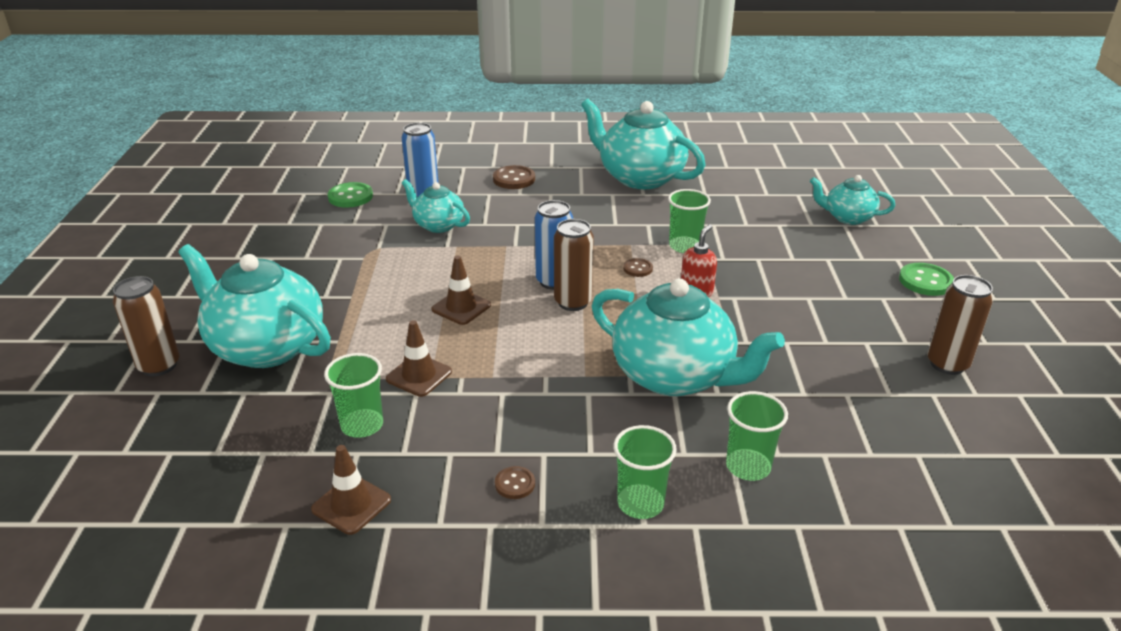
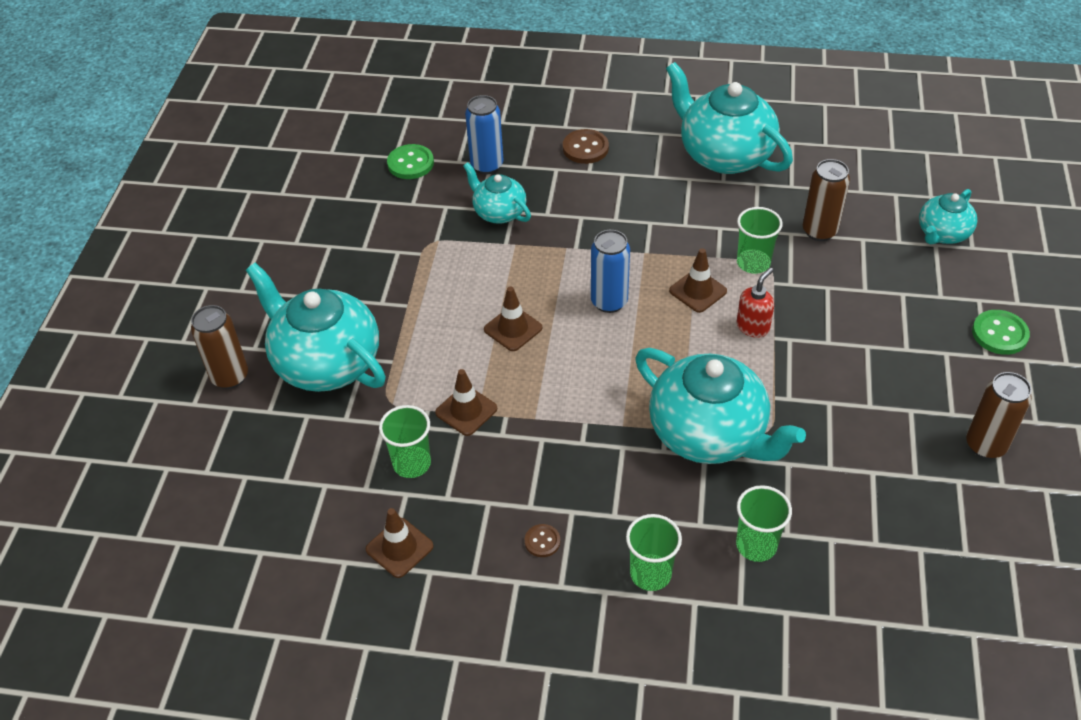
camera: 10 degrees right, 15 degrees up
(573, 302) = (624, 331): brown can -> brown can (819, 231)
(638, 269) = (698, 291): brown button -> brown traffic cone
(847, 217) = (942, 234): turquoise teapot -> turquoise teapot turned 75 degrees counterclockwise

